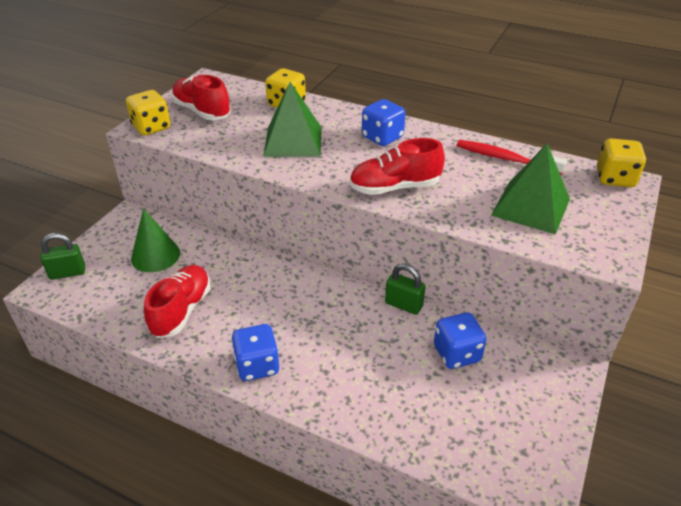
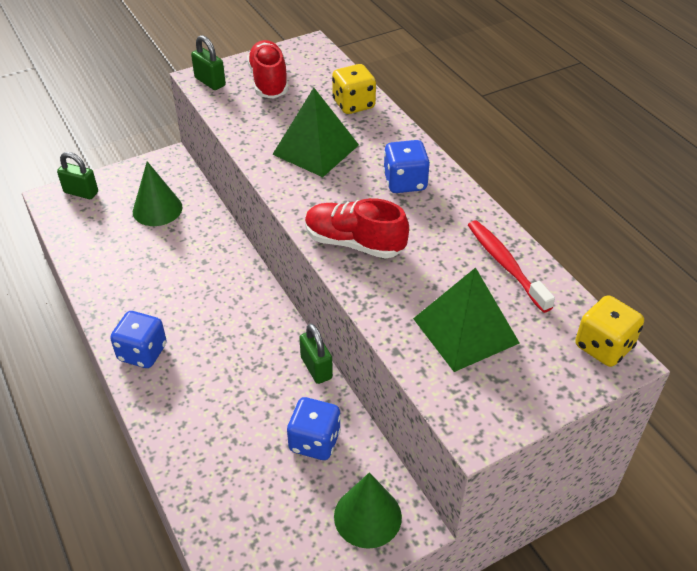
camera: 35 degrees right, 5 degrees up
(151, 127) = (210, 82): yellow dice -> green padlock
(181, 310) = (132, 271): red shoe -> none
(544, 381) = (367, 516): none -> green cone

